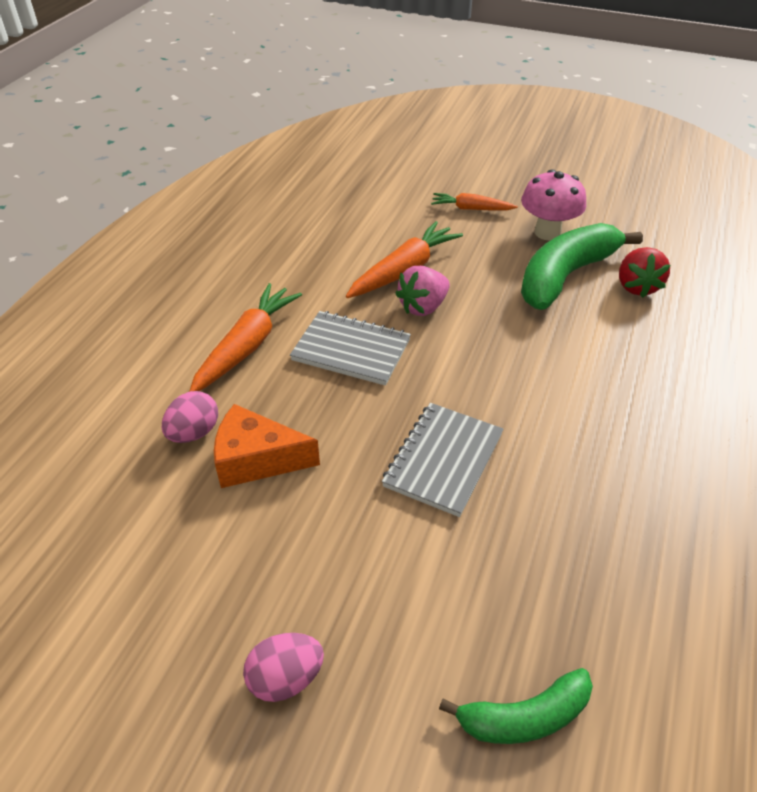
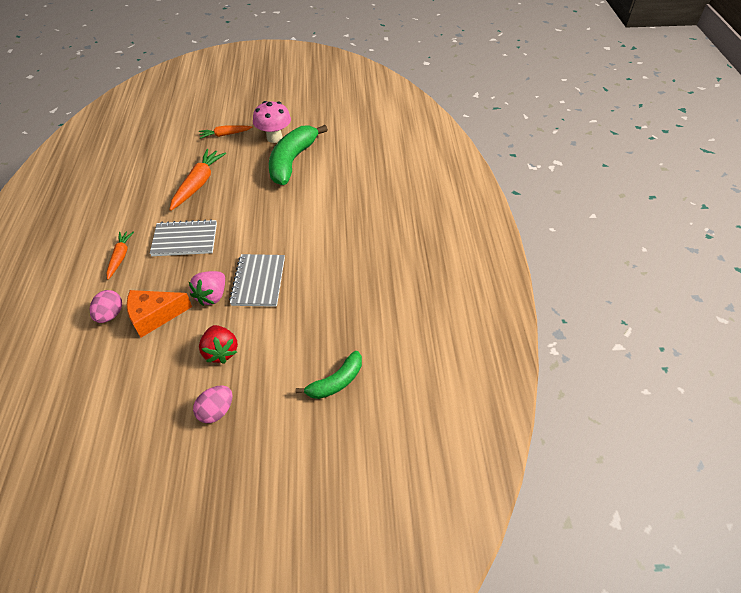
camera: 25 degrees left, 5 degrees up
(247, 346) = (120, 257): orange carrot -> orange carrot, size x0.61
(423, 307) = (217, 202): pink strawberry -> pink strawberry (212, 296)
(636, 287) = (332, 156): red strawberry -> red strawberry (221, 351)

